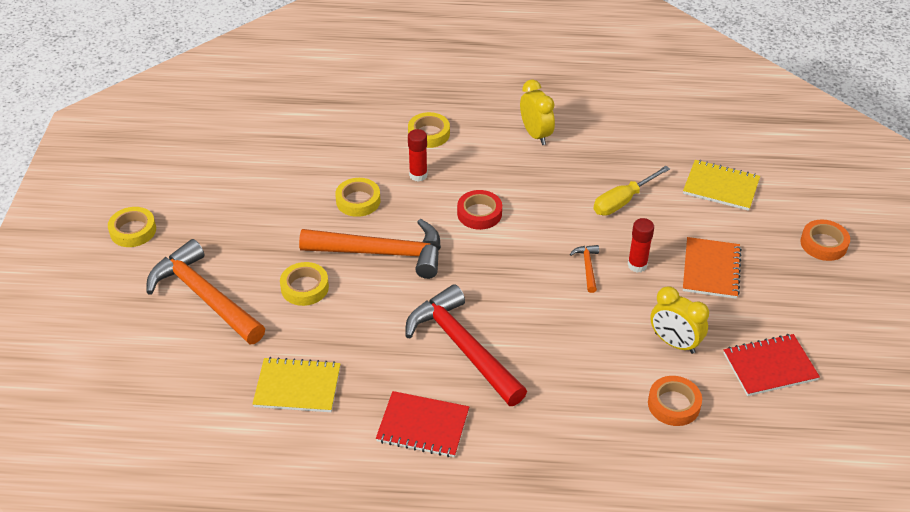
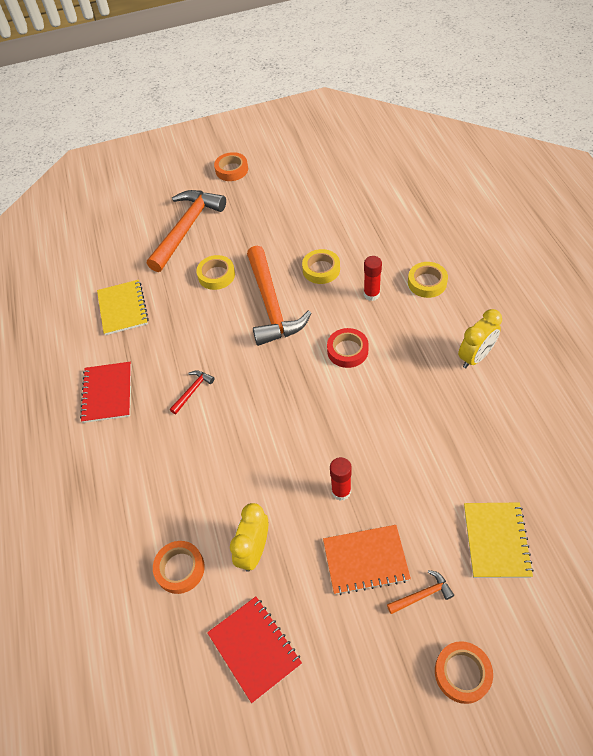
camera: 75 degrees right, 10 degrees up
(133, 231) = (231, 170): yellow tape -> orange tape
(462, 347) = (193, 391): red hammer -> red hammer, size x0.42
(587, 267) = (320, 451): orange hammer -> orange hammer (422, 595)
(622, 201) = (422, 455): yellow screwdriver -> none

